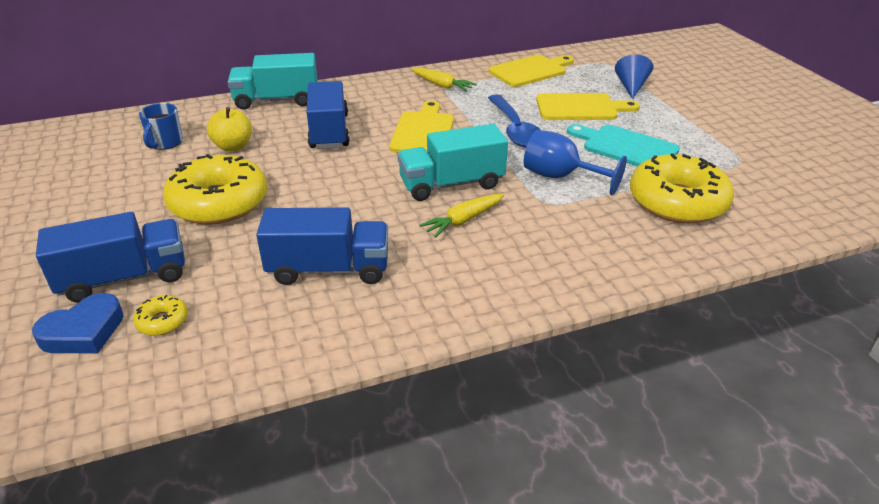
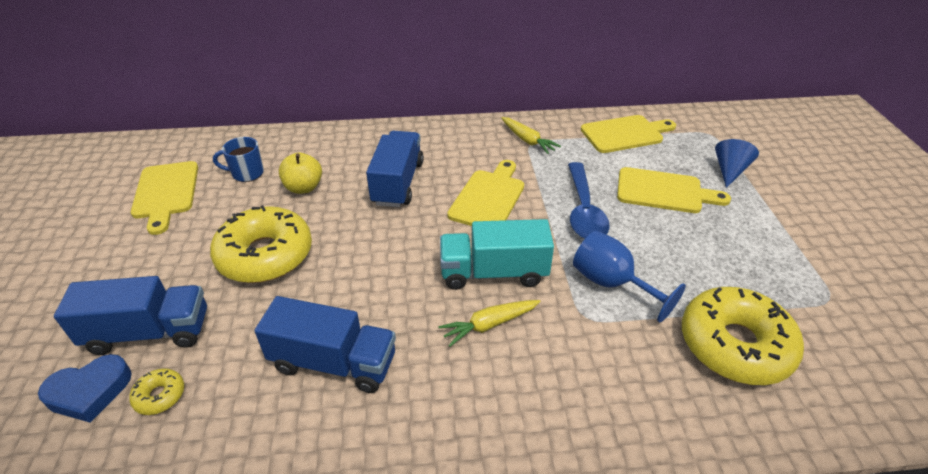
camera: 15 degrees right, 5 degrees up
(82, 169) = (166, 193): none -> yellow cutting board
(165, 143) = (247, 173): blue mug -> blue mug turned 60 degrees clockwise
(277, 100) = (363, 137): turquoise truck -> none
(626, 147) = (698, 255): turquoise cutting board -> none

